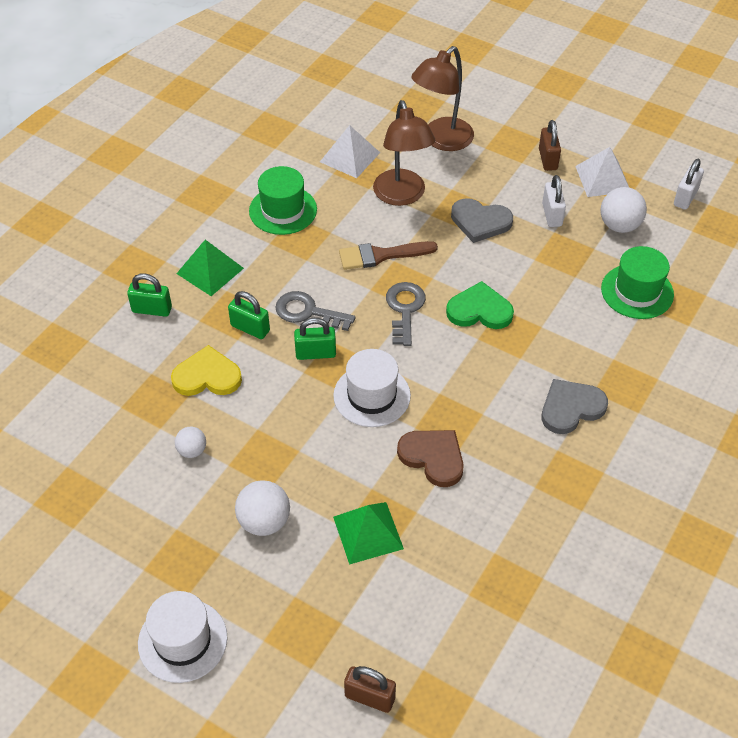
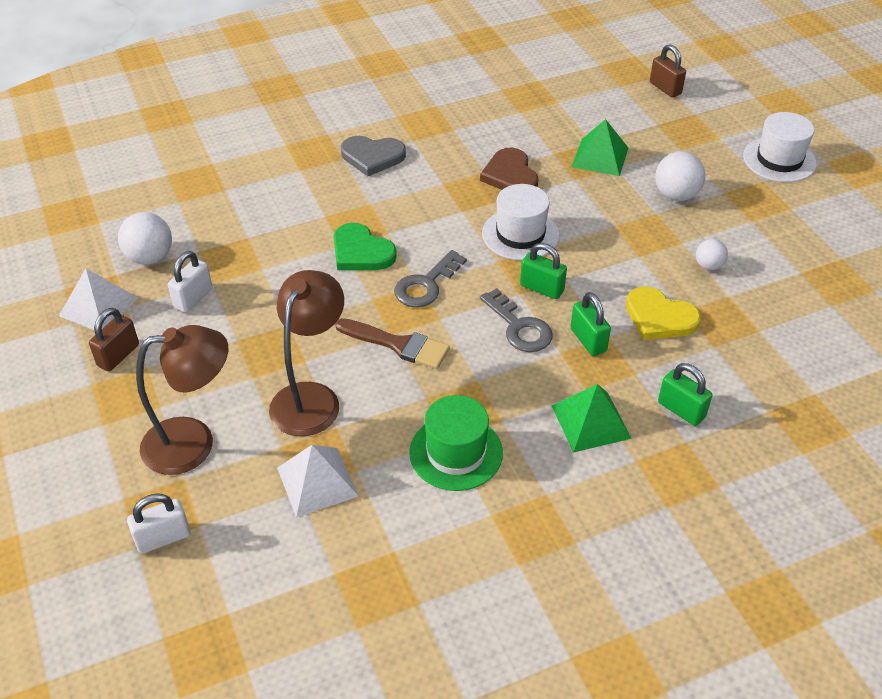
camera: 145 degrees left, 5 degrees down
(480, 222) = (266, 327): grey heart -> none
(637, 291) = (215, 202): green hat -> none
(685, 197) = (58, 250): white padlock -> white padlock (163, 538)

